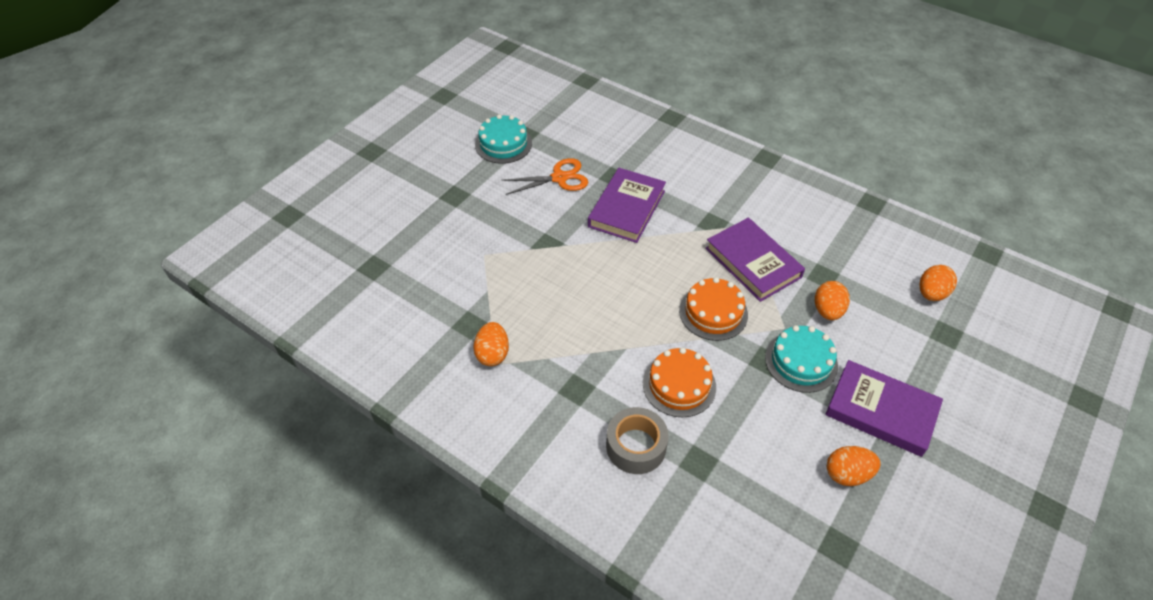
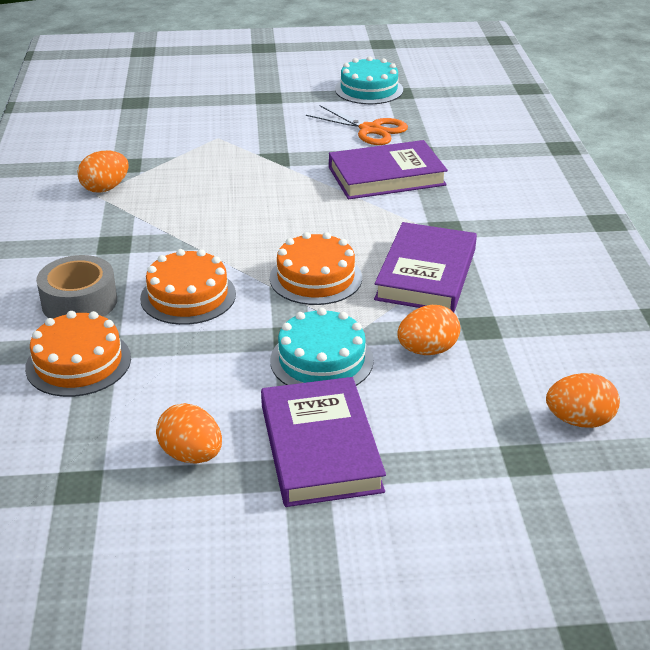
camera: 50 degrees right, 15 degrees down
(708, 483) = (78, 362): none -> orange cake

